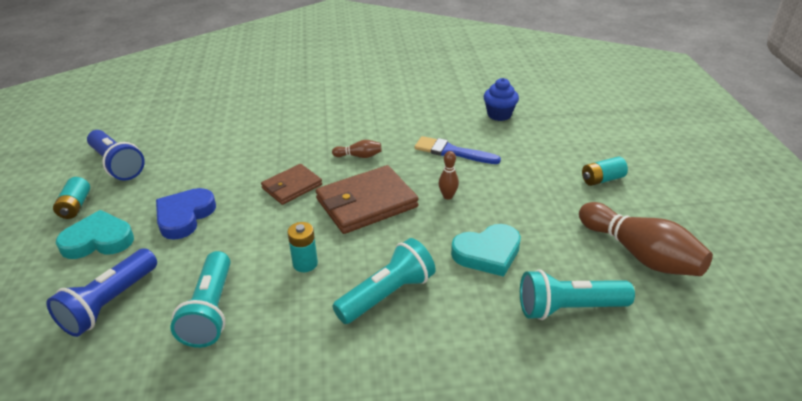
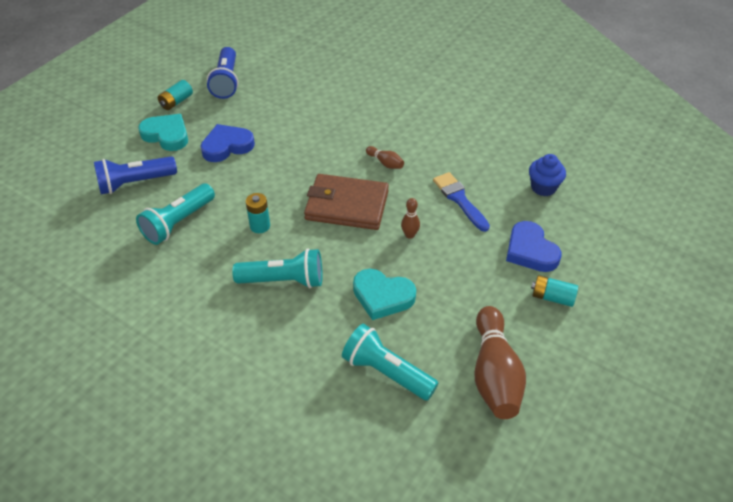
camera: 40 degrees right, 10 degrees up
(292, 186) = (313, 162): brown wallet -> none
(547, 158) = (530, 251): none -> blue heart

